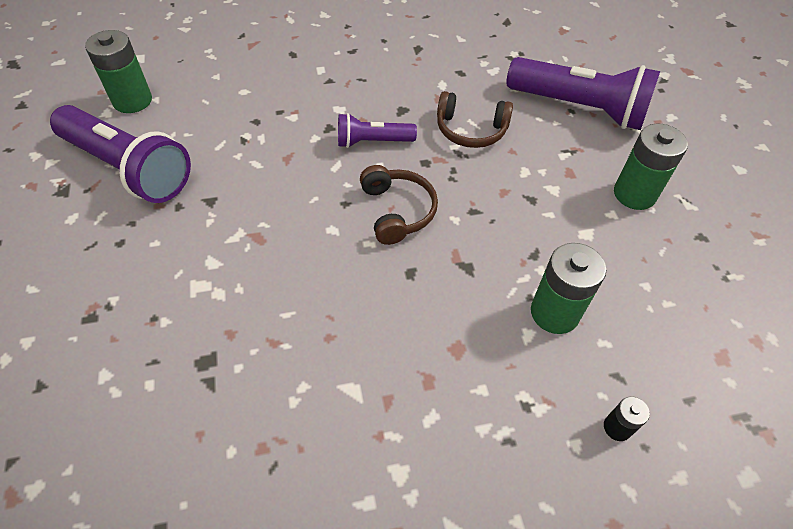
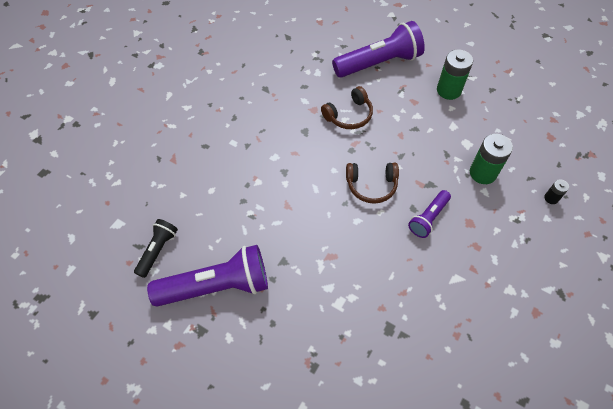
camera: 45 degrees left, 5 degrees up
(132, 101) = (157, 250): green battery -> black flashlight
(372, 142) = (314, 161): purple flashlight -> purple flashlight (428, 218)
(397, 211) = (371, 185): brown headphones -> brown headphones turned 150 degrees clockwise

